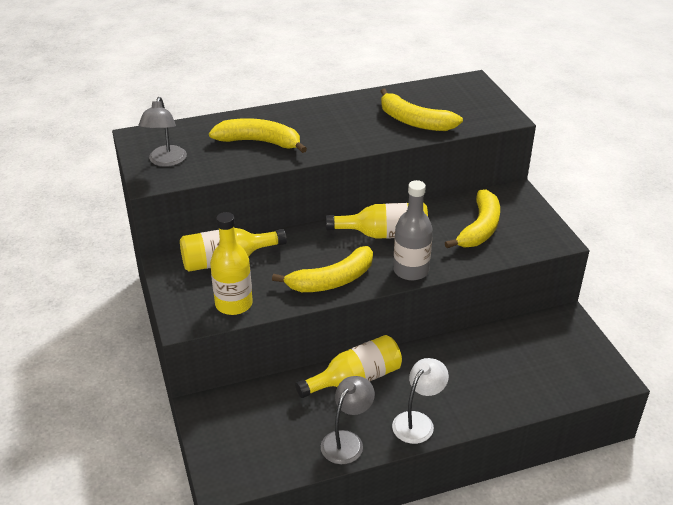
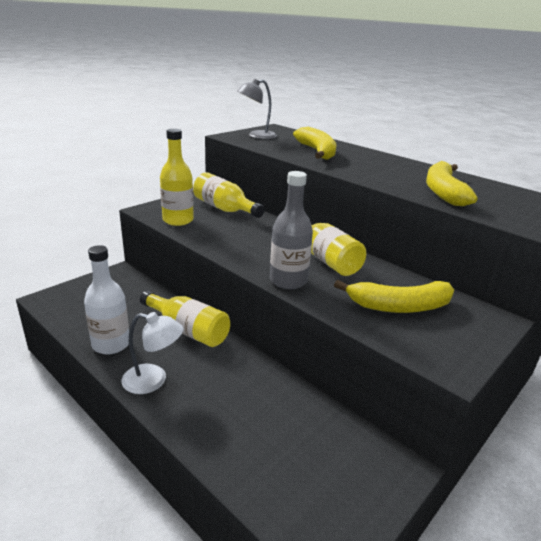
camera: 60 degrees right, 10 degrees down
(332, 280) = (238, 248): yellow banana -> none
(347, 441) = (111, 344): grey lamp -> white bottle

